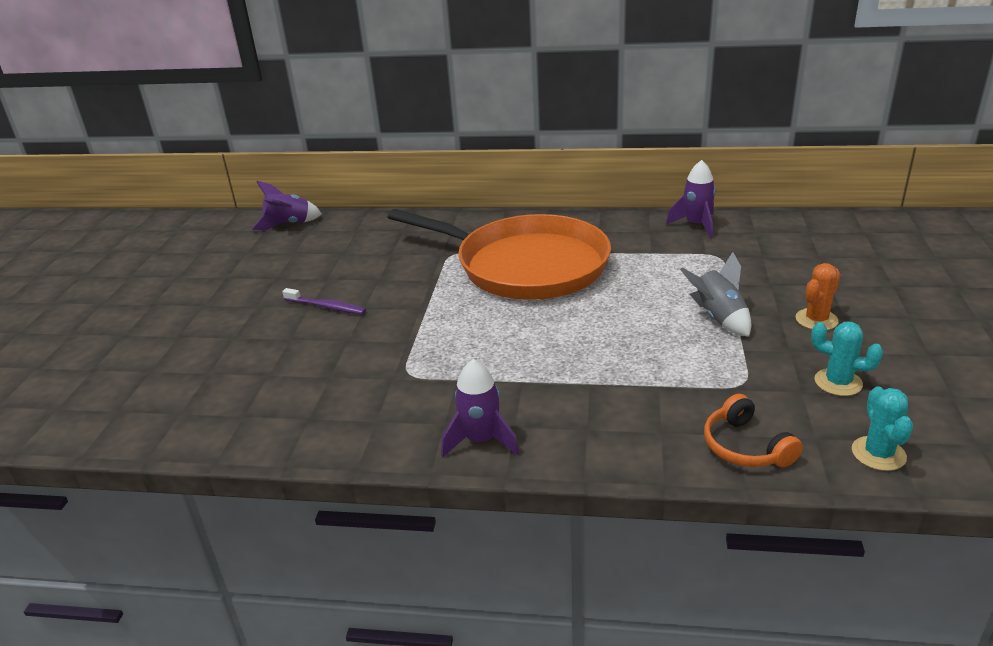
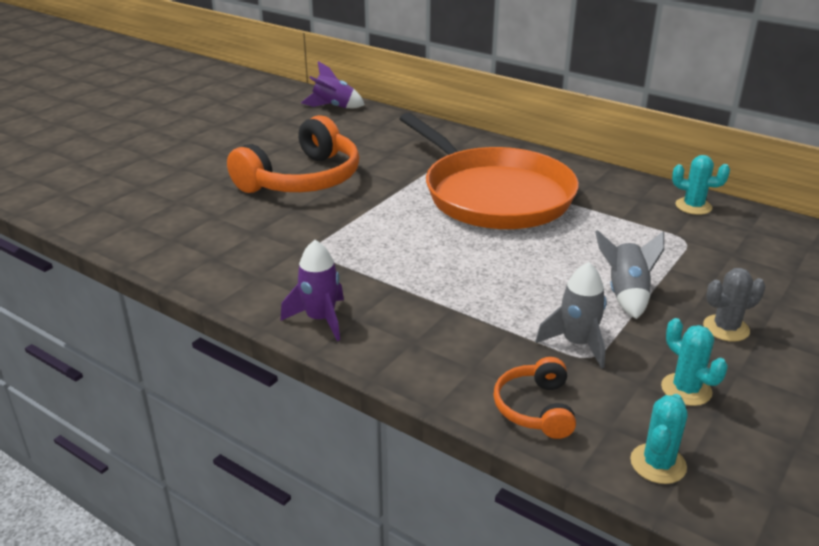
camera: 25 degrees right, 0 degrees up
(326, 307) = (302, 179): purple toothbrush -> orange headphones
(696, 225) = (693, 206): purple rocket -> turquoise cactus
(722, 376) = (577, 344): none -> grey rocket
(816, 320) = (726, 328): orange cactus -> grey cactus

